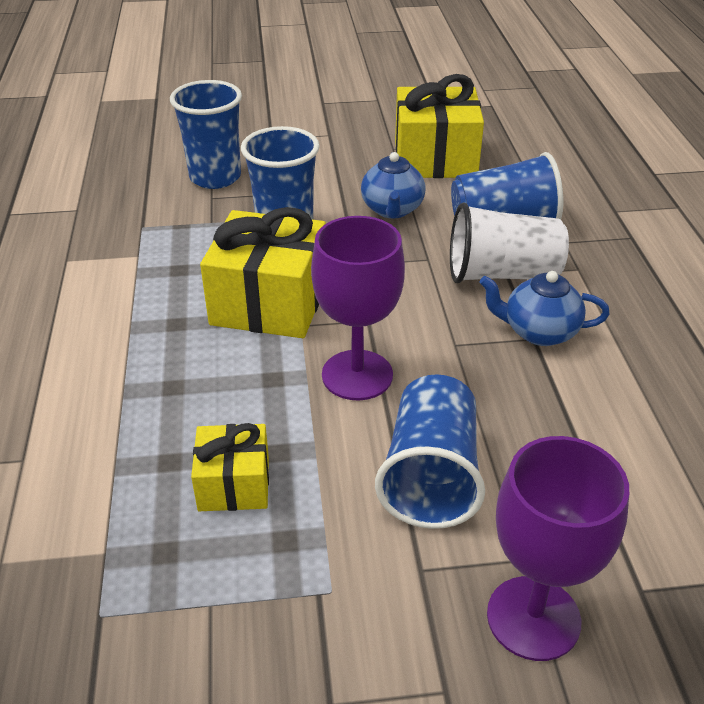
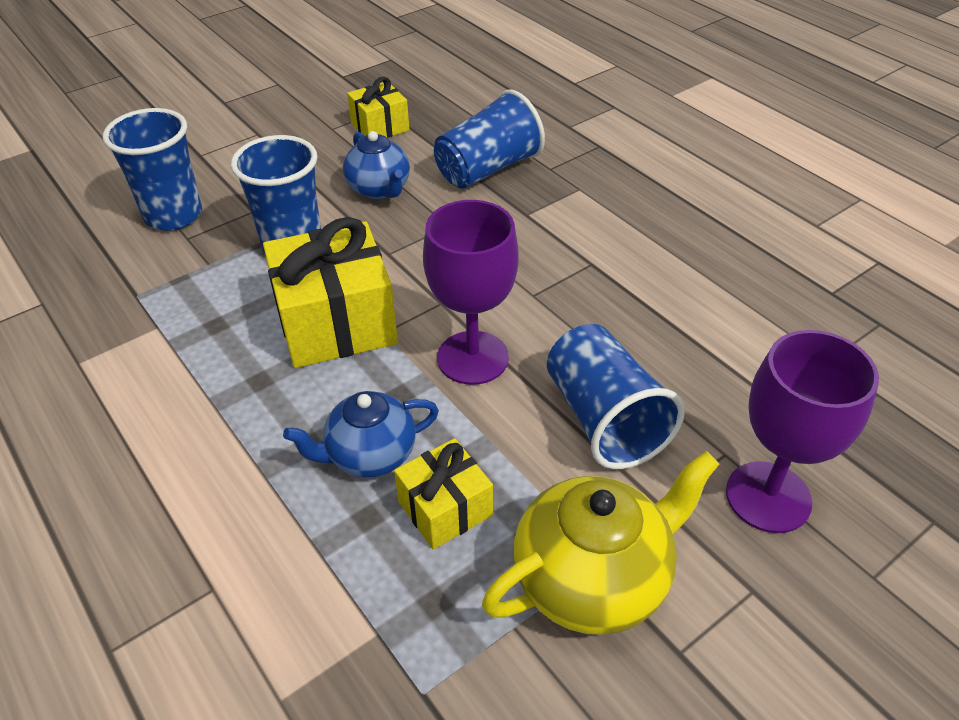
camera: 30 degrees left, 5 degrees up
(307, 602) = (593, 579): none -> yellow teapot
(435, 159) = (380, 127): yellow gift -> yellow gift, size x0.56
(502, 274) = (522, 216): white cup -> none
(538, 332) = (591, 256): blue teapot -> blue teapot (370, 455)

